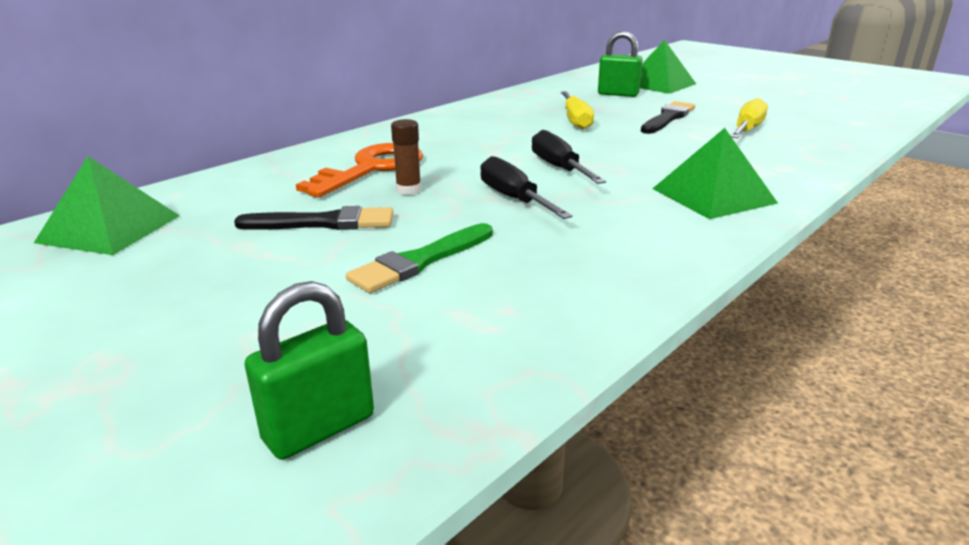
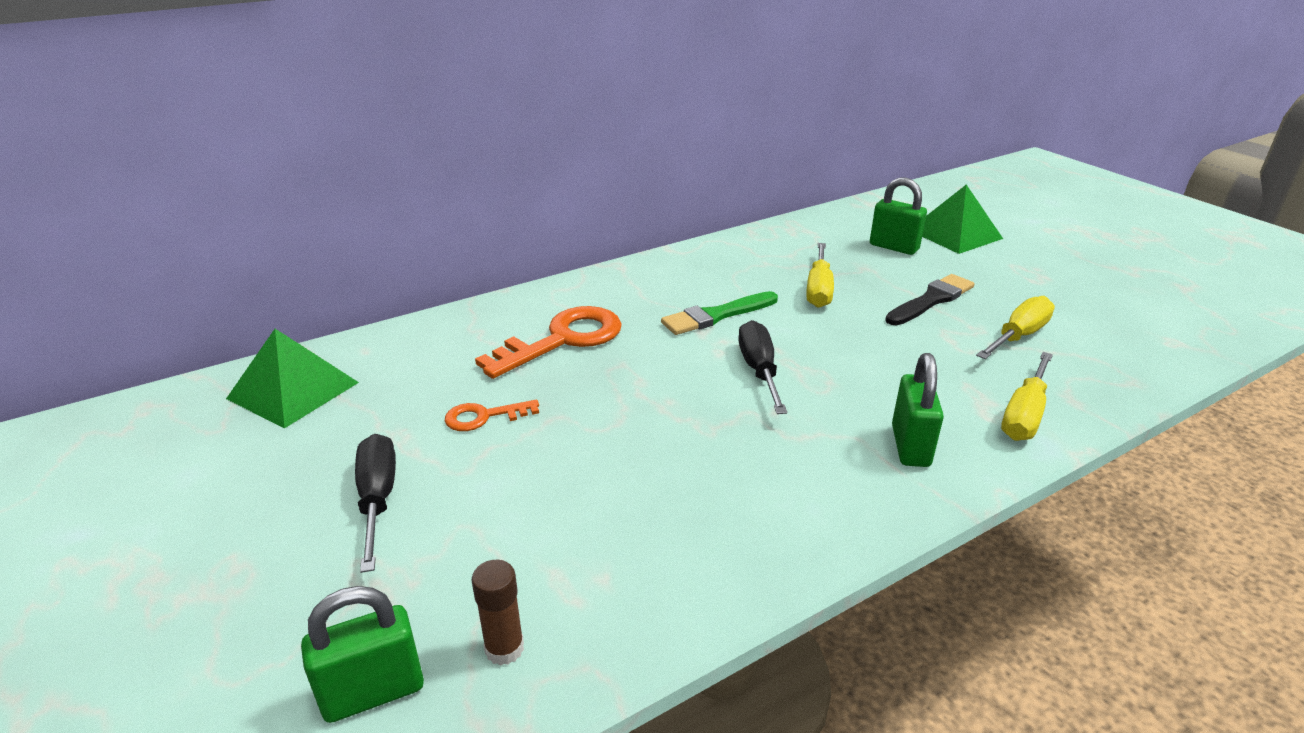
camera: 15 degrees right, 5 degrees up
(324, 223) = (484, 417): black brush -> orange key
(408, 190) = (585, 380): brown glue stick -> brown glue stick (504, 648)
(420, 261) = (550, 492): green brush -> green brush (716, 315)
(514, 199) = (687, 414): black screwdriver -> black screwdriver (378, 499)
(713, 195) = (910, 446): green pyramid -> green padlock
(785, 169) = (1024, 414): none -> yellow screwdriver

